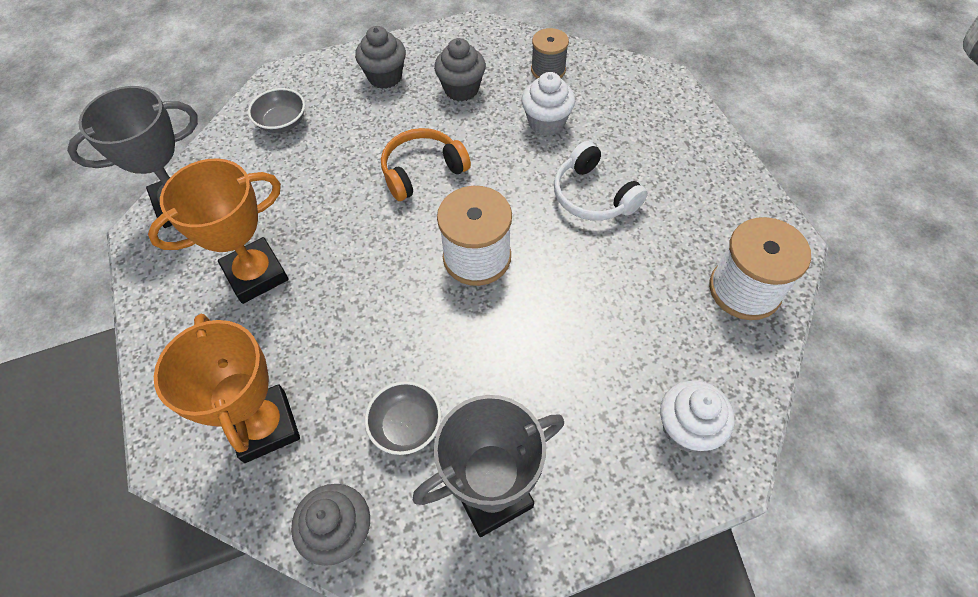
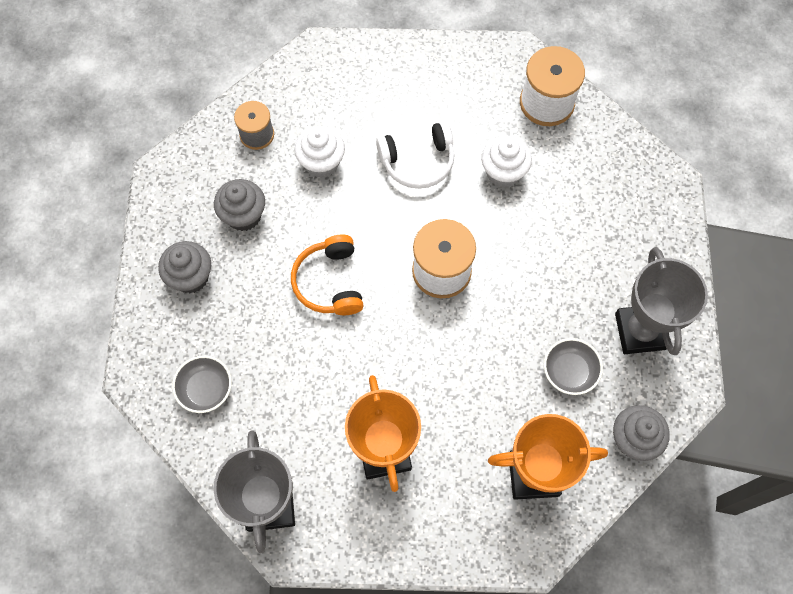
camera: 70 degrees left, 10 degrees up
(686, 429) = (636, 192): white cupcake -> white cupcake (503, 172)

